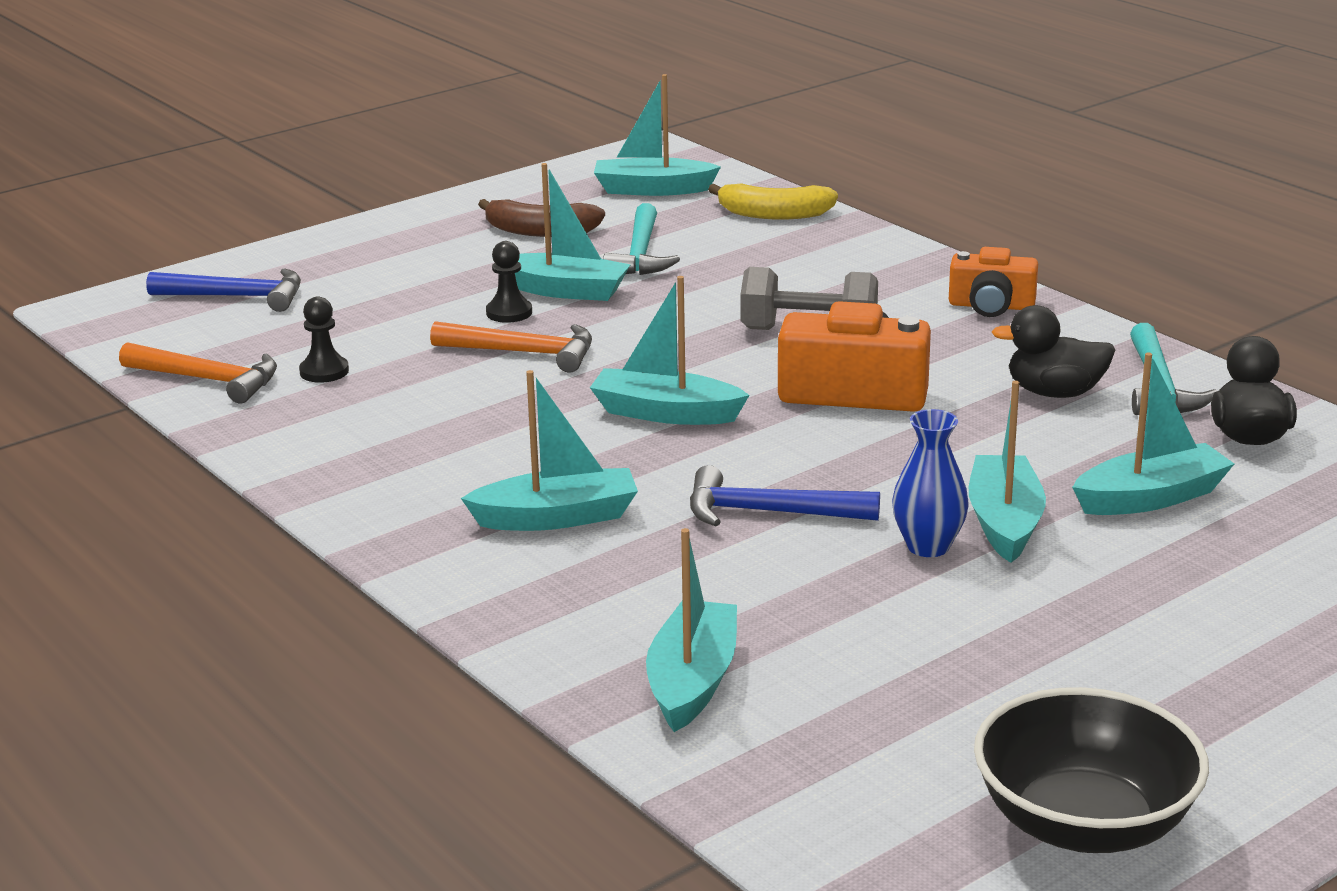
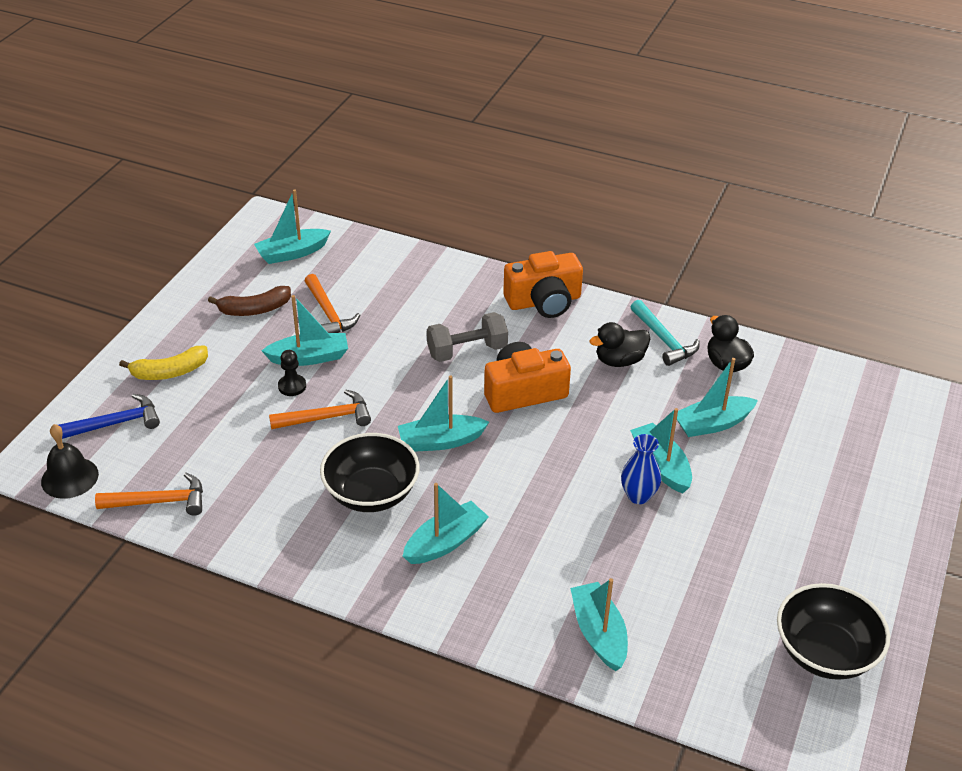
camera: 30 degrees left, 15 degrees up
(125, 332) = (69, 477): none -> black bell
(324, 371) = (224, 471): black pawn -> none
(503, 441) = (371, 493): none -> black bowl
(640, 255) = (329, 313): turquoise hammer -> orange hammer
(768, 512) = (547, 499): blue hammer -> none
(774, 214) = (377, 257): yellow banana -> yellow banana (170, 372)
(991, 306) = (544, 301): orange camera -> orange camera, size x1.57
(1150, 498) = (712, 424): turquoise boat -> turquoise boat turned 150 degrees counterclockwise

